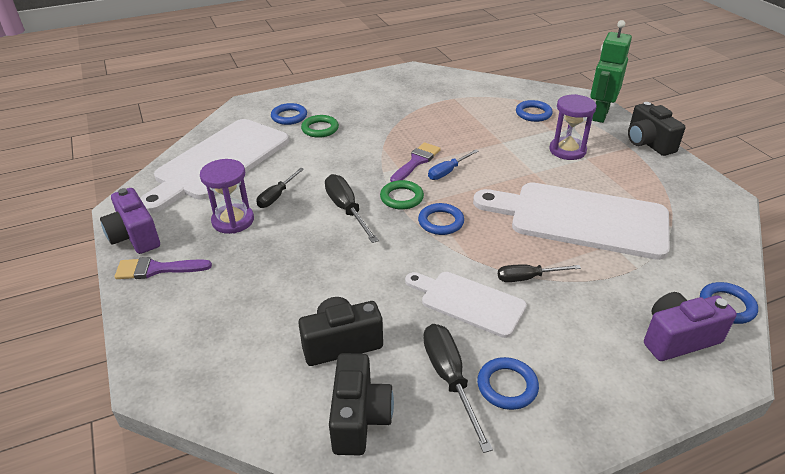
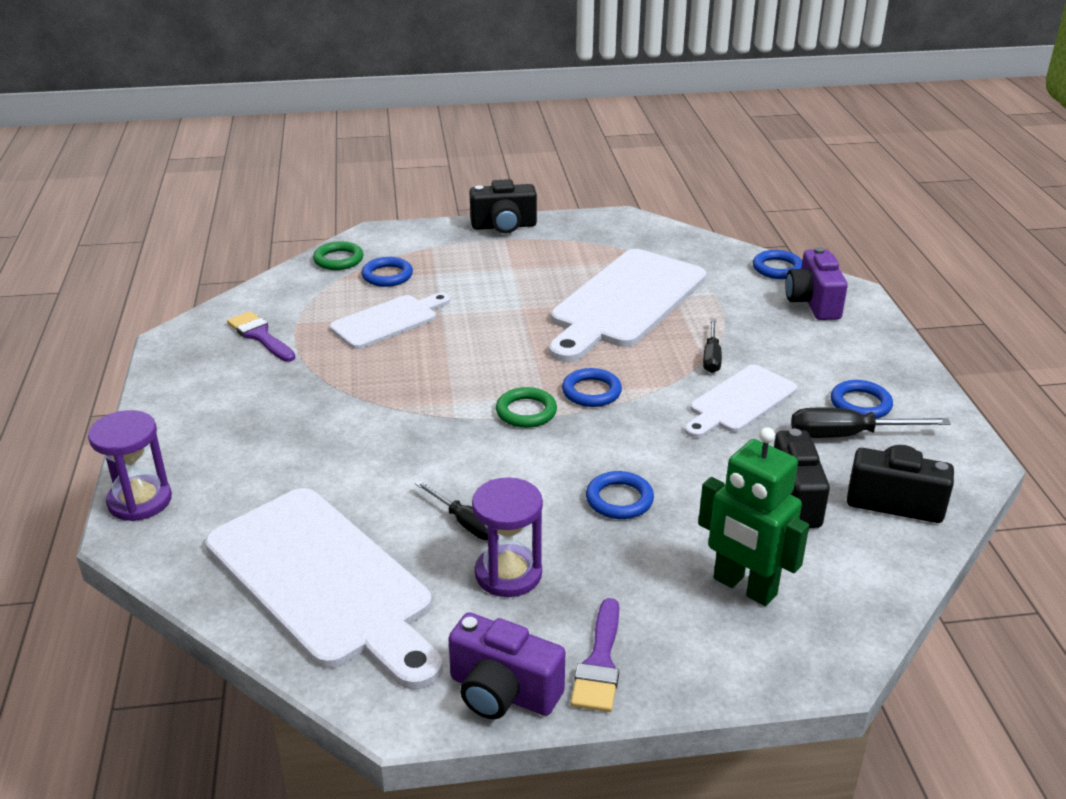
camera: 75 degrees left, 5 degrees down
(135, 236) = (502, 692): purple camera -> purple camera turned 45 degrees clockwise
(289, 116) = (225, 487): blue ring -> blue ring (619, 499)
(320, 129) = (293, 458): green ring -> green ring (338, 259)
(347, 210) = (531, 461): black screwdriver -> none
(416, 162) = (447, 385): purple brush -> purple brush (260, 336)
(448, 172) = (485, 366): blue screwdriver -> none
(478, 126) = (388, 321): none -> white cutting board
(567, 150) = (488, 275): purple hourglass -> purple hourglass (140, 501)
(600, 115) = (423, 236): green robot -> green robot (744, 587)

